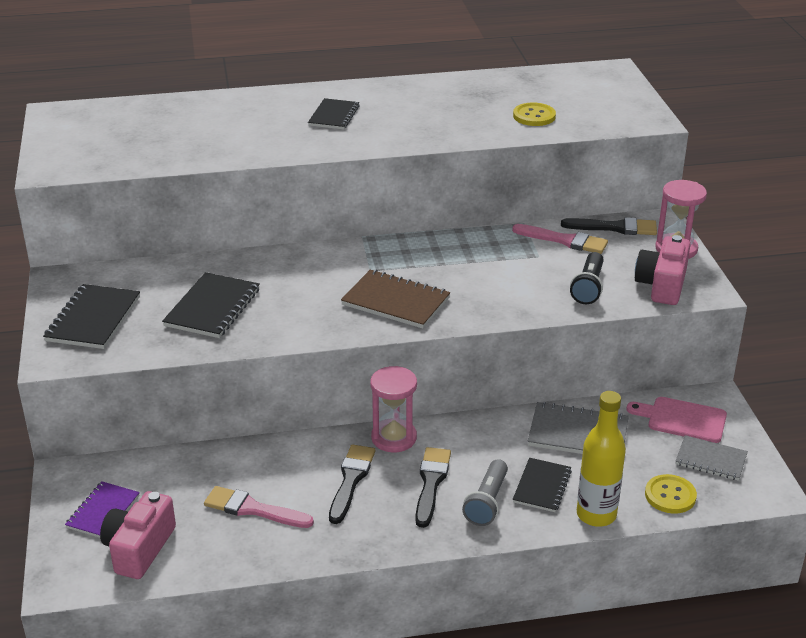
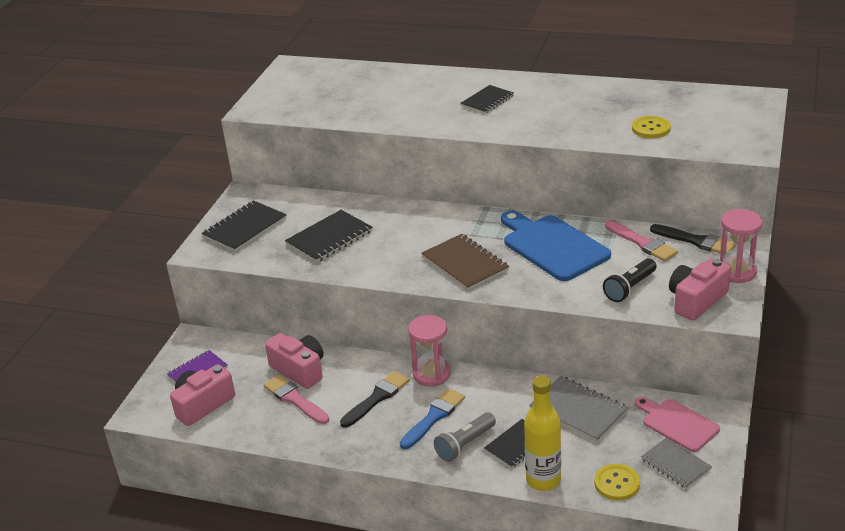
camera: 30 degrees right, 0 degrees up
(234, 474) = (300, 370): none -> pink camera
(431, 483) = (434, 417): black brush -> blue brush
(475, 262) = (552, 246): none -> blue cutting board

